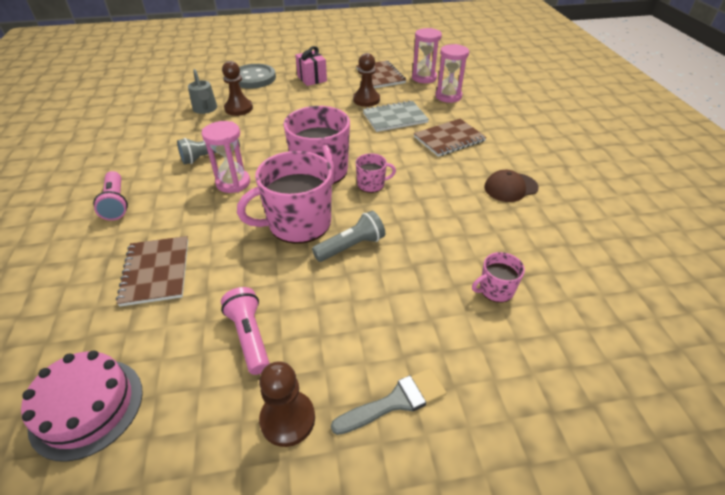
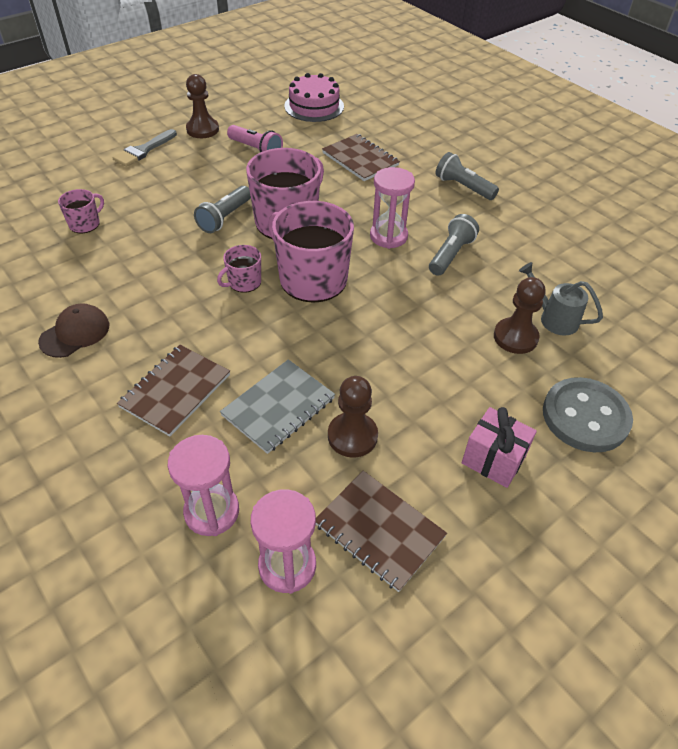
camera: 150 degrees right, 5 degrees up
(116, 203) = (463, 187): pink flashlight -> grey flashlight

